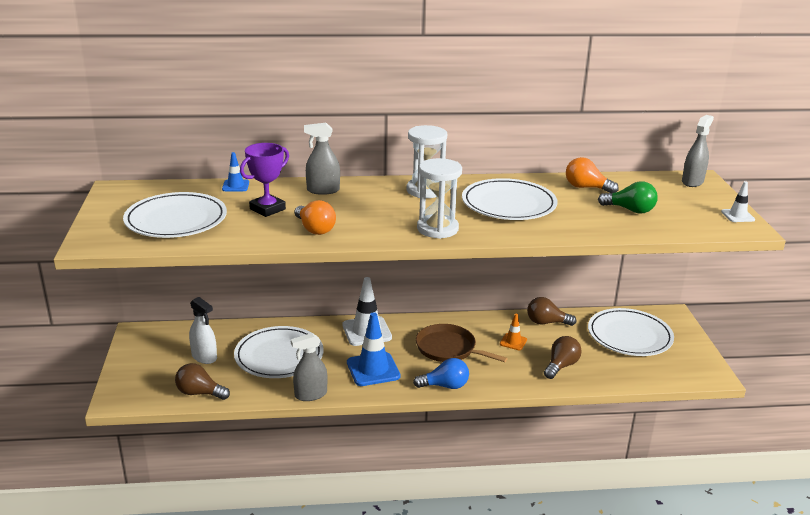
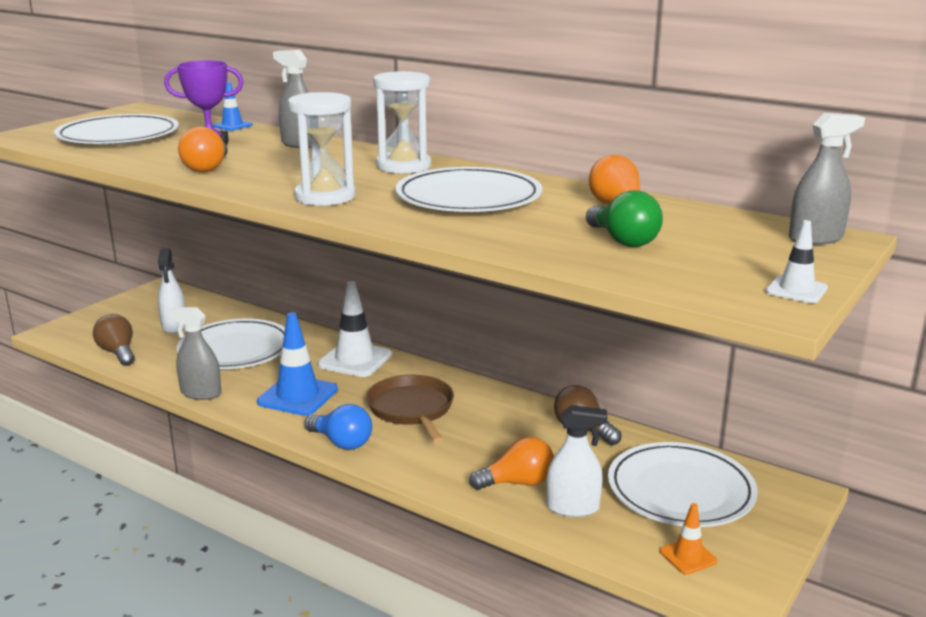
camera: 40 degrees right, 5 degrees down
(513, 342) = (501, 432): orange traffic cone -> orange traffic cone (688, 556)
(561, 366) = (518, 483): brown light bulb -> orange light bulb
(602, 367) = (573, 508): none -> white spray bottle

